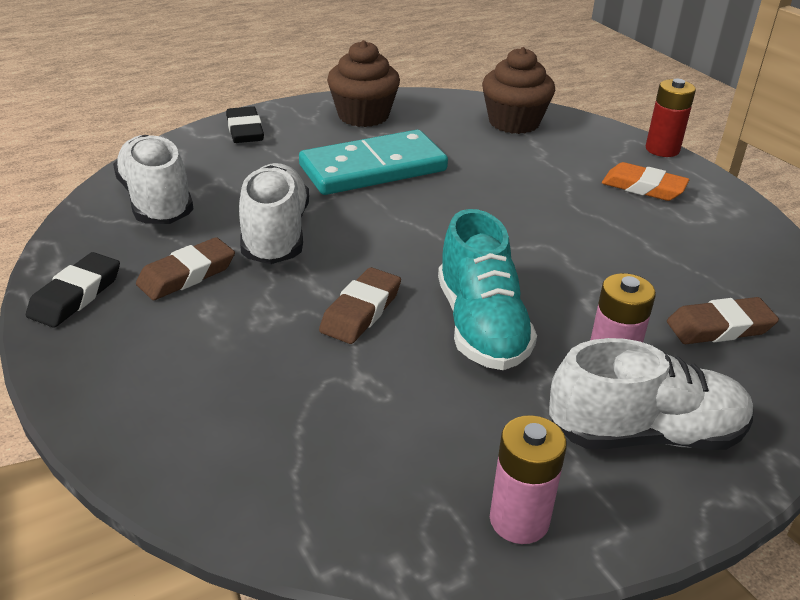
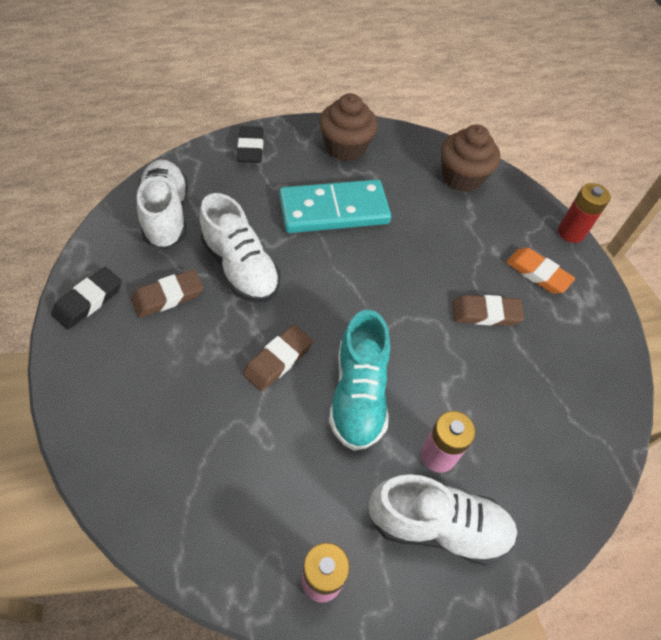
camera: 10 degrees right, 20 degrees up
(275, 234) = (241, 268): white shoe -> white shoe turned 135 degrees clockwise
(719, 327) = (535, 436): brown eraser -> brown eraser (485, 313)

